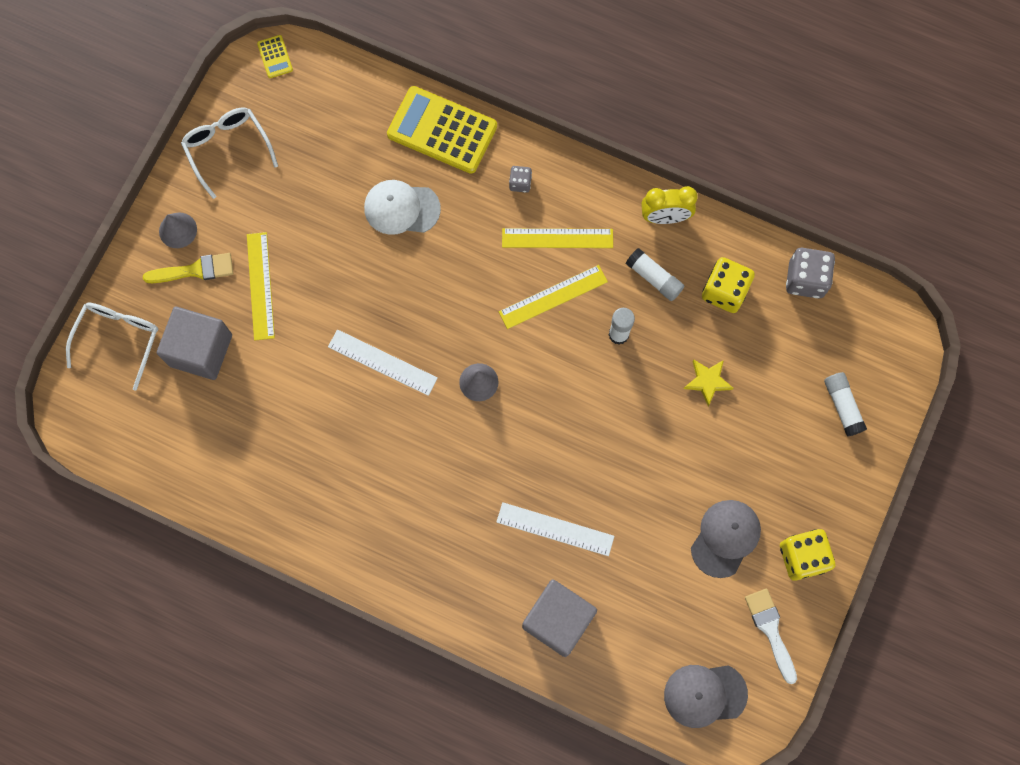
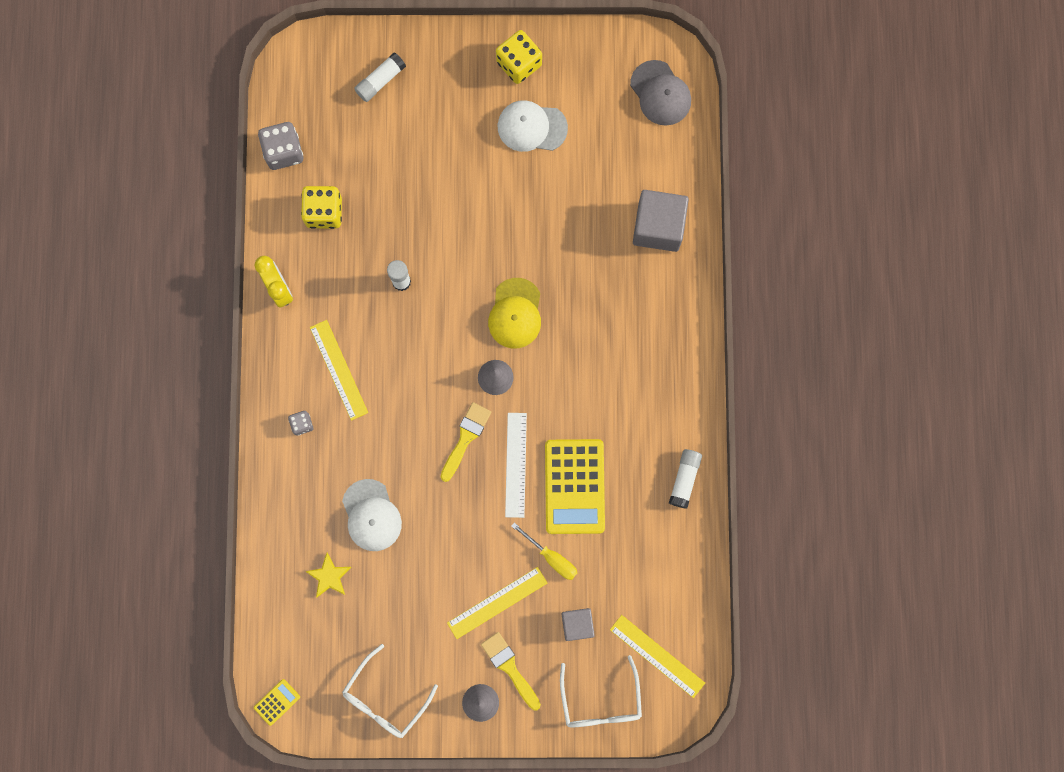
camera: 115 degrees left, 5 degrees up
(118, 339) = (601, 701): white glasses -> white glasses turned 90 degrees counterclockwise
(201, 350) = (577, 624): grey cube -> grey cube, size x0.59
(276, 355) = (551, 557): none -> yellow screwdriver
(432, 327) = (465, 438): none -> yellow brush
(442, 130) = (282, 515): yellow calculator -> yellow calculator (574, 486)
(534, 431) = (515, 313): none -> yellow cap
(553, 297) = (393, 349): yellow ruler -> yellow ruler (657, 656)
(555, 529) = (587, 261): white ruler -> none
(654, 278) = (338, 274): white glue stick -> white glue stick (684, 479)
(707, 381) = (409, 193): yellow star -> yellow star (329, 576)
(725, 538) = (532, 127): grey cap -> white cap
(770, 630) = (588, 64): white brush -> none

